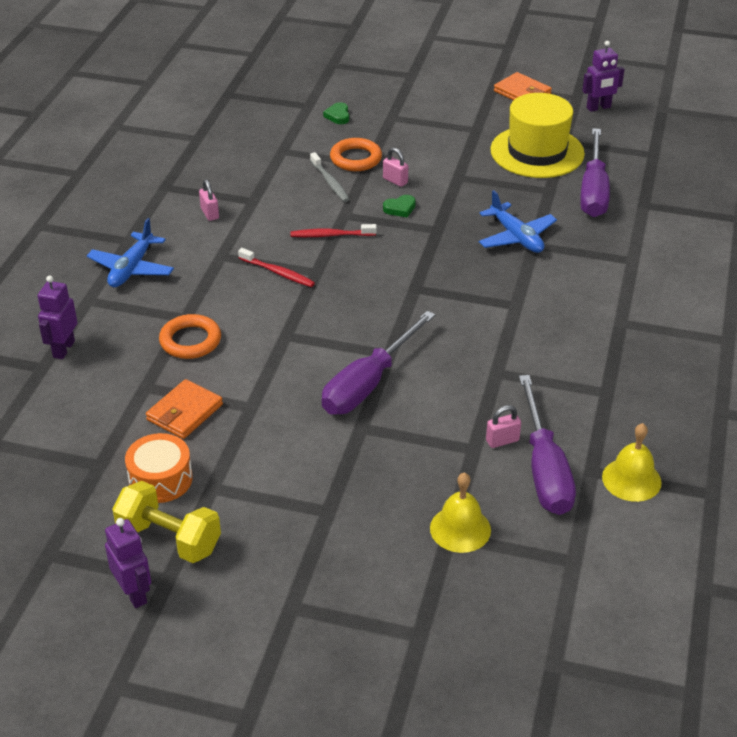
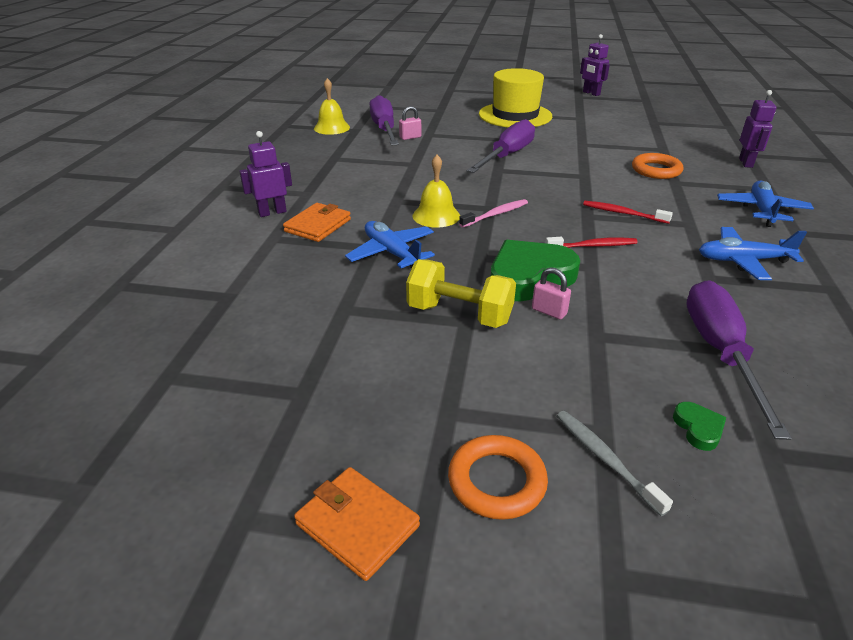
camera: 175 degrees right, 5 degrees down
(160, 479) = (612, 119): orange drum -> none
(169, 539) = (588, 105): yellow dumbbell -> yellow dumbbell (459, 314)
(184, 412) = (624, 140): orange wallet -> orange wallet (318, 225)
(210, 213) = (743, 261): pink padlock -> blue plane
(330, 182) = (632, 305): grey toothbrush -> grey toothbrush (605, 459)
(356, 159) = (619, 342): orange ring -> orange ring (496, 481)
(400, 208) = (529, 277): green heart -> green heart, size x2.33
(411, 278) = (495, 214): none -> pink toothbrush
(460, 529) = (434, 112): yellow bell -> yellow bell (436, 216)
(537, 152) = (350, 370): yellow hat -> yellow hat (515, 115)
(593, 191) = (285, 311): purple screwdriver -> purple screwdriver (720, 352)
(598, 108) = (209, 485): purple robot -> purple robot (272, 212)

